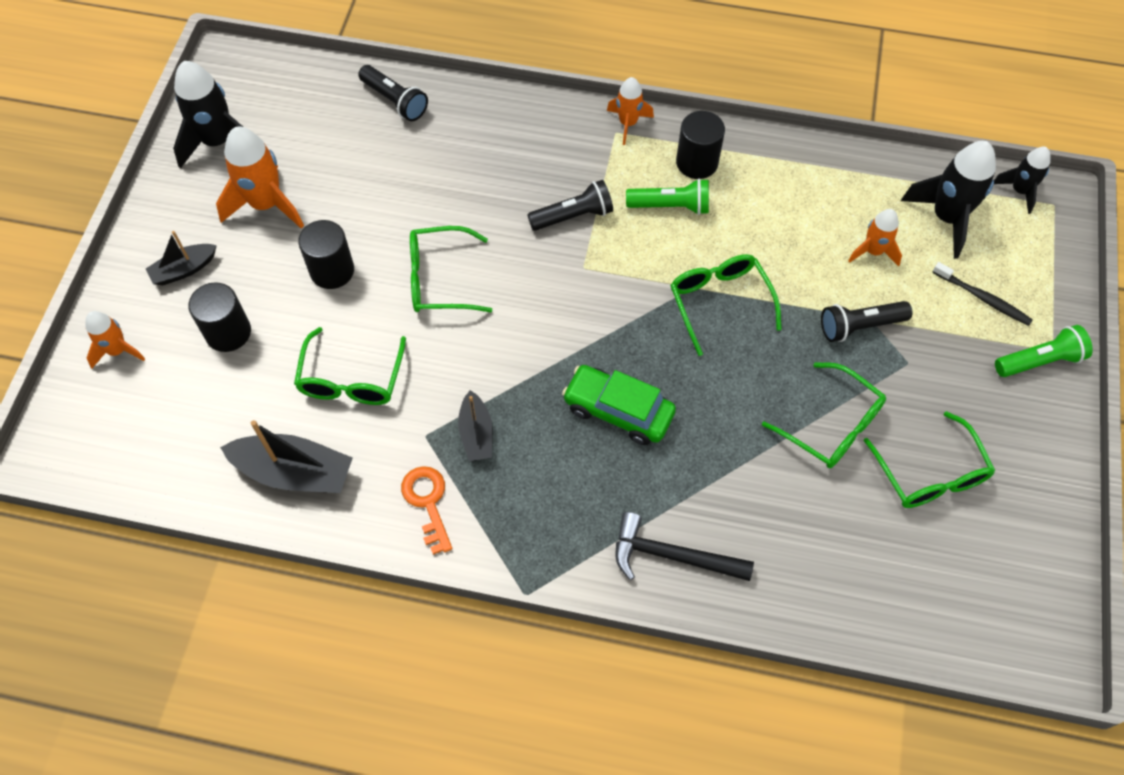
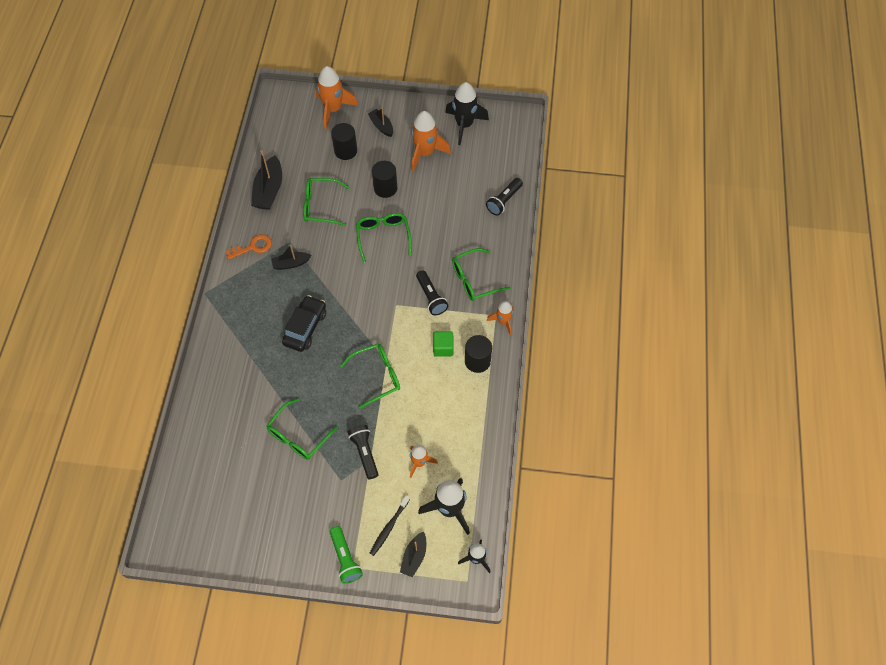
camera: 85 degrees right, 0 degrees up
(118, 350) = (333, 109): orange rocket -> orange rocket, size x1.70
(618, 411) = (305, 327): green car -> black car
(671, 206) = (443, 348): green flashlight -> green cube
(672, 556) = (223, 357): black hammer -> none
(930, 474) = (268, 488): green glasses -> green glasses (474, 280)
(1026, 268) = (414, 557): none -> black boat

